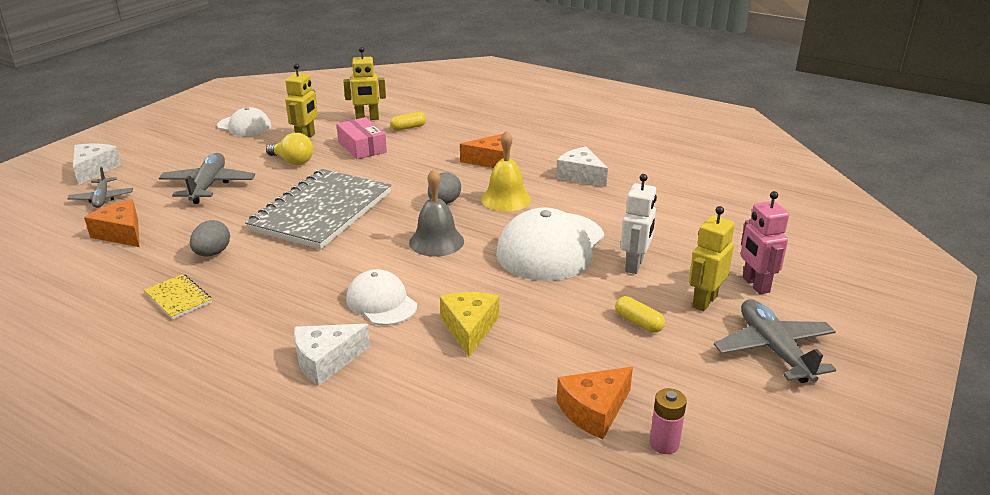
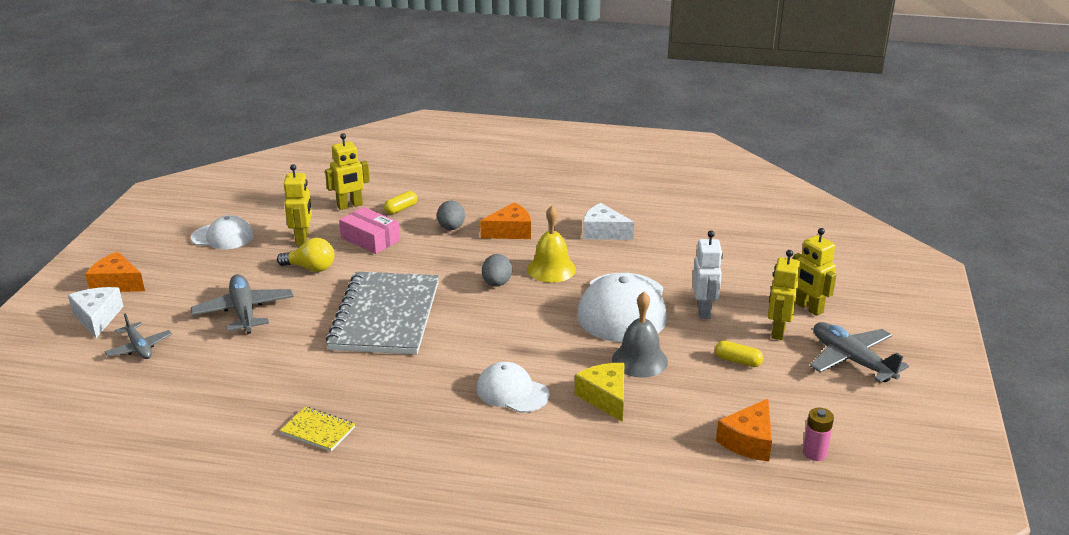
camera: 20 degrees left, 0 degrees up
(121, 233) = (198, 380): orange cheese -> orange cheese (117, 283)
(212, 253) = (312, 380): grey egg -> grey egg (451, 228)
(326, 361) = (504, 454): white cheese -> none
(436, 241) = (518, 324): grey bell -> grey bell (639, 360)
(755, 285) = (809, 308): pink robot -> yellow robot

